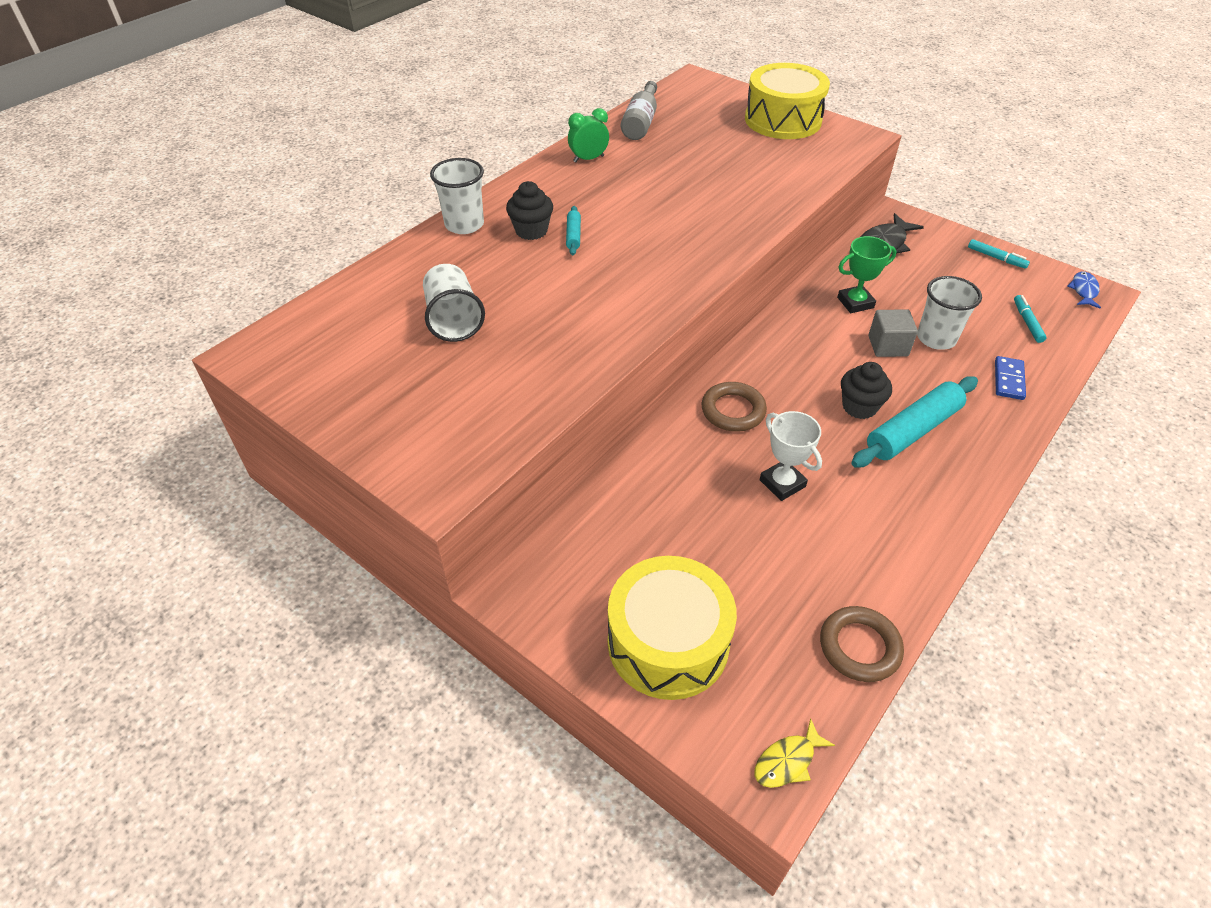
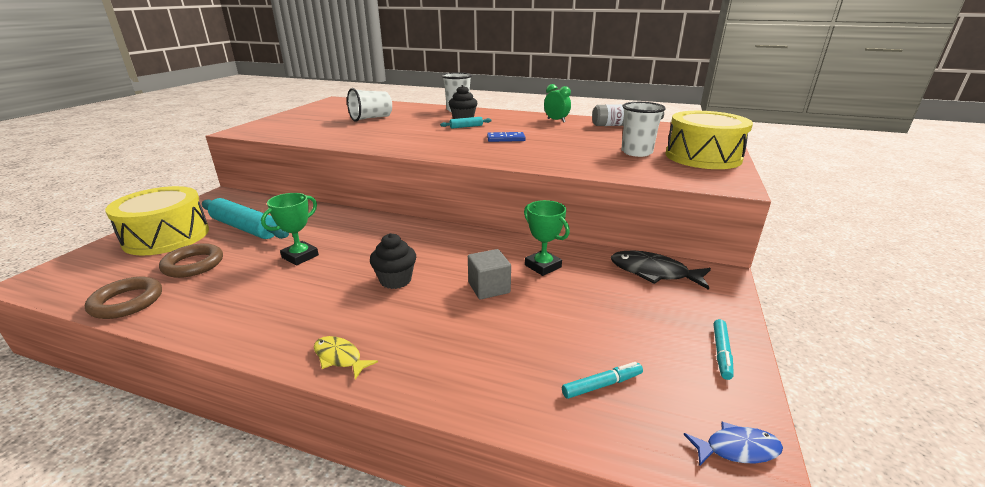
camera: 70 degrees right, 20 degrees down
(733, 410) = (375, 231): brown ring -> brown ring (193, 264)
(782, 483) = (300, 256): white trophy -> green trophy
(787, 761) = (49, 283): yellow fish -> yellow fish (340, 357)
(913, 431) = (371, 310): turquoise rolling pin -> turquoise rolling pin (245, 228)
(936, 338) = (519, 315): white cup -> white cup (636, 152)
(1008, 380) = (475, 371): blue domino -> blue domino (506, 139)

